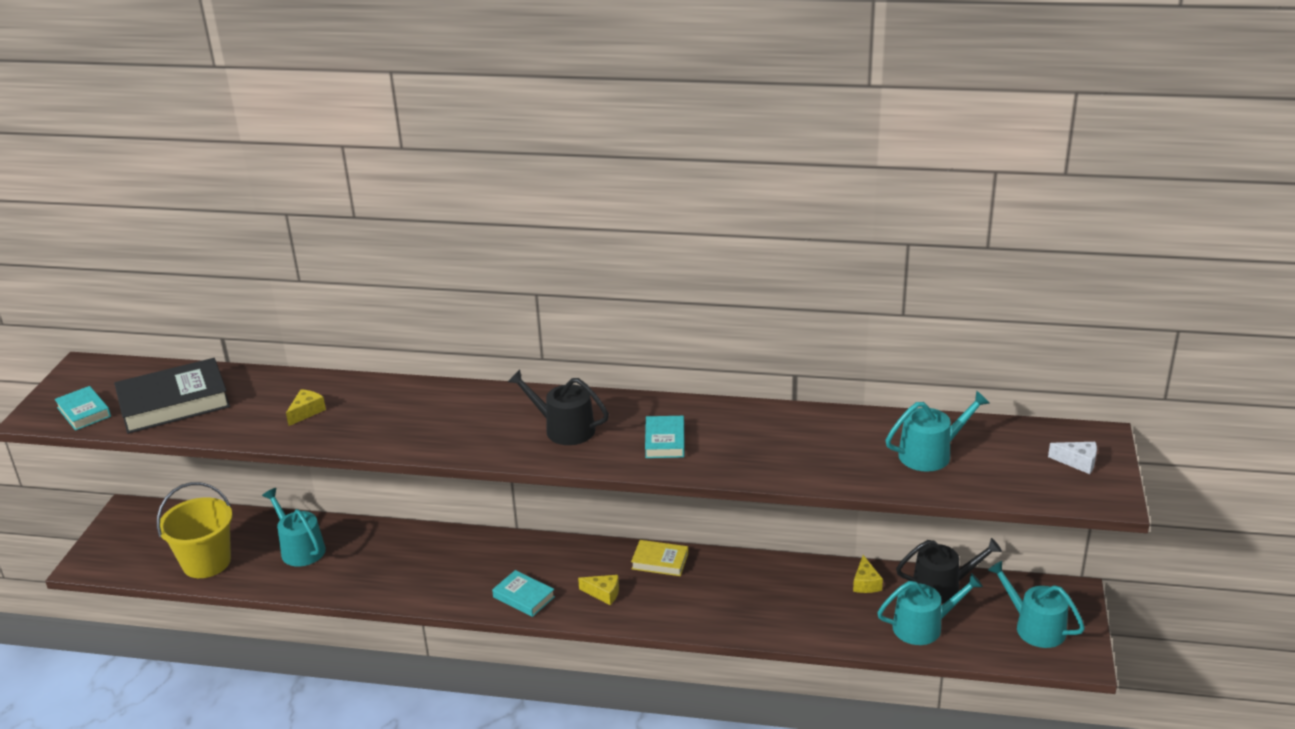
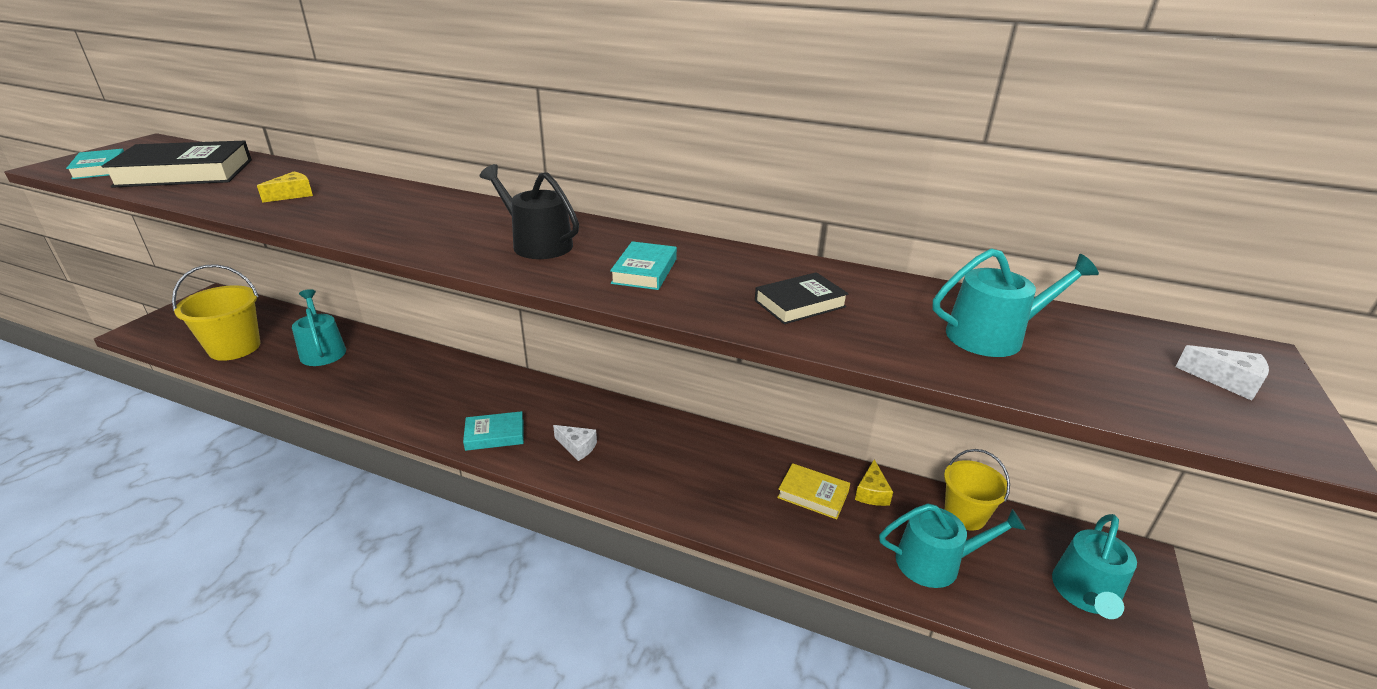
camera: 10 degrees right, 0 degrees up
(524, 597) = (495, 435): turquoise book -> turquoise book turned 60 degrees counterclockwise
(603, 593) = (577, 447): yellow cheese -> white cheese
(660, 561) = (650, 425): yellow book -> yellow book (813, 495)
(792, 450) = (800, 304): none -> black book
(942, 586) = (965, 515): black watering can -> yellow bucket
(1034, 627) = (1085, 594): turquoise watering can -> turquoise watering can turned 120 degrees counterclockwise

